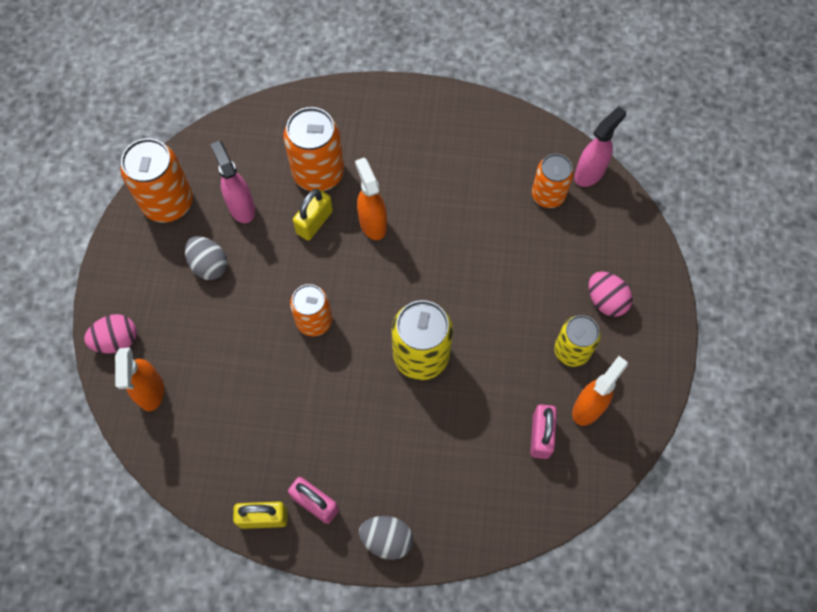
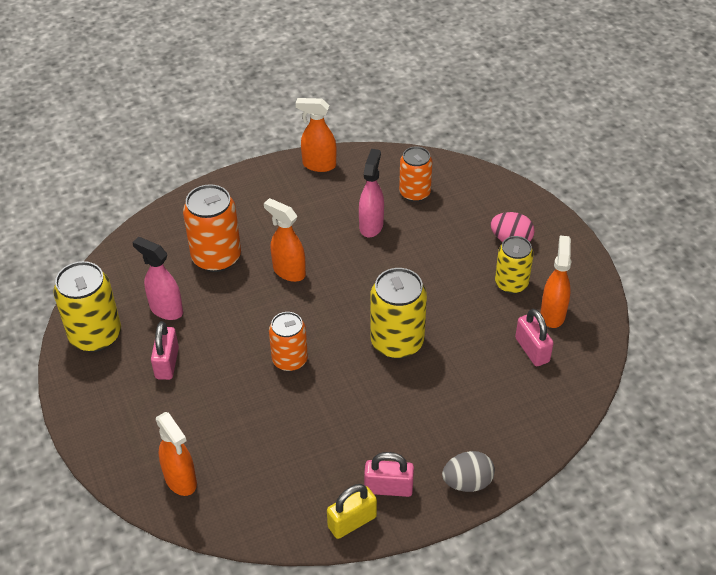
camera: 30 degrees left, 20 degrees down
(117, 340) = (120, 458): pink egg -> none
(168, 202) = (95, 335): orange can -> yellow can
(209, 265) = (167, 363): grey egg -> pink padlock
(314, 222) = (238, 292): yellow padlock -> none
(477, 114) = (319, 165): none -> orange spray bottle
(589, 173) = (435, 166): pink spray bottle -> pink spray bottle (371, 226)

